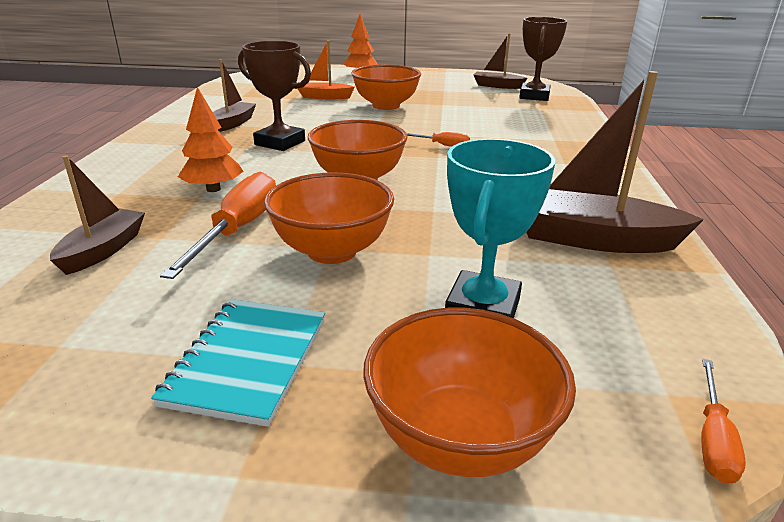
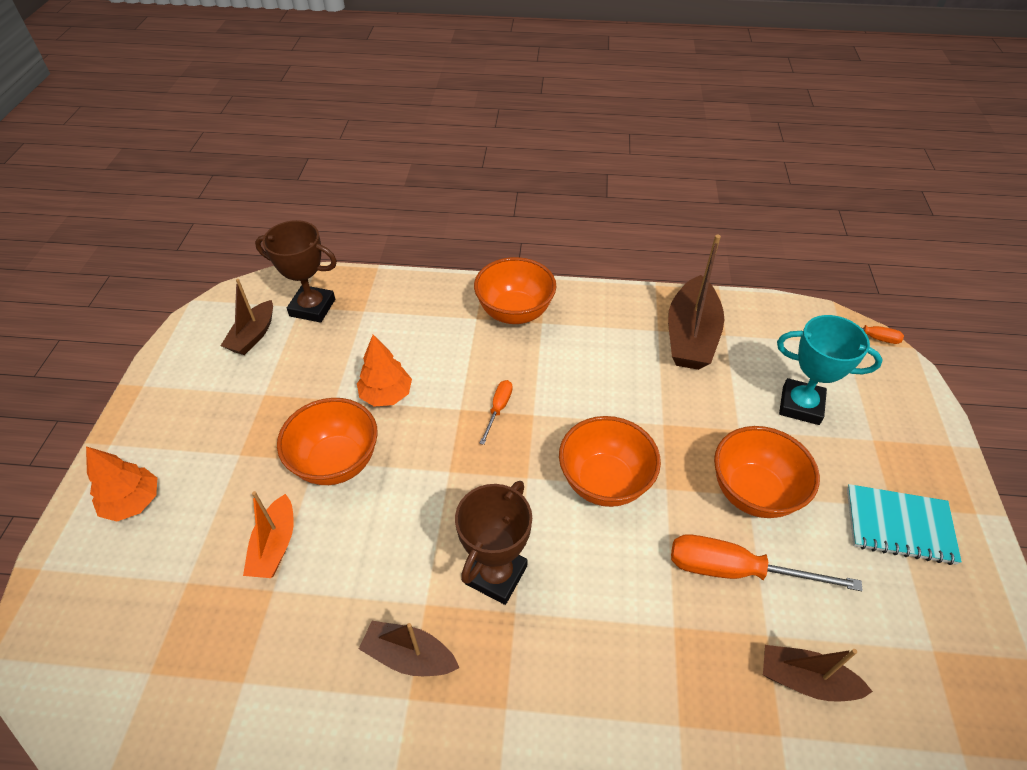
camera: 90 degrees left, 20 degrees up
(213, 189) = (651, 618): orange tree -> orange tree (386, 395)
(460, 438) = (912, 424): orange bowl -> orange bowl (515, 312)

